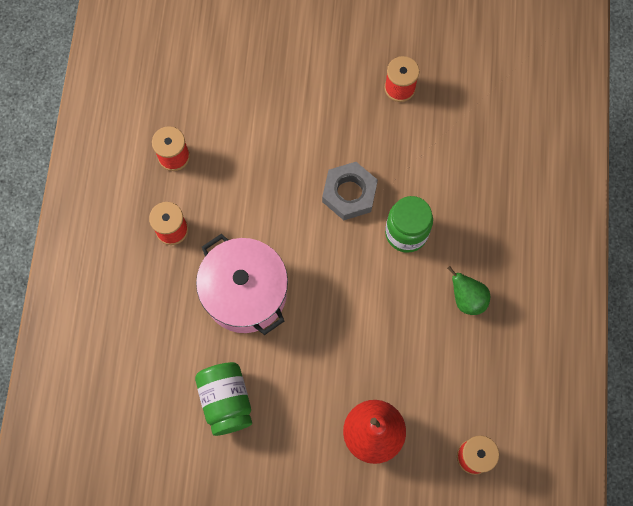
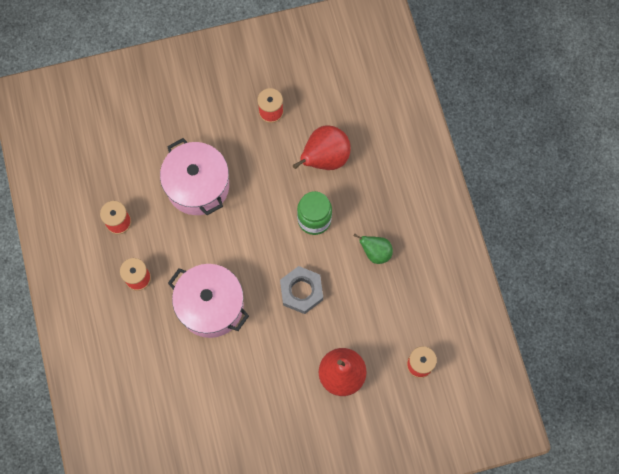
camera: 20 degrees left, 0 degrees up
(226, 401) = (226, 390): green jar -> none
(281, 146) = (198, 186): none -> pink pot
(349, 193) = (261, 204): grey nut -> grey nut (301, 291)
(444, 164) = (324, 158): none -> red pear

